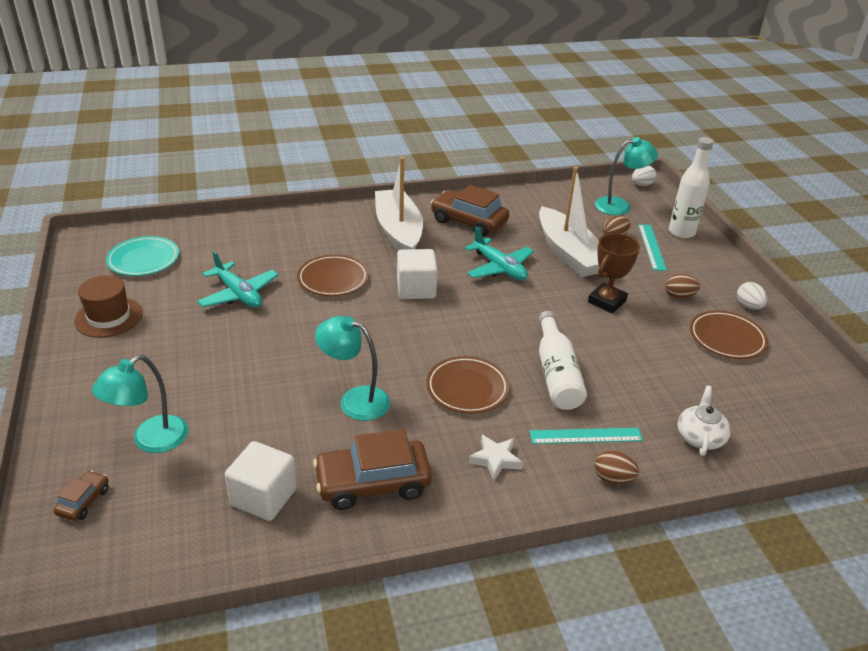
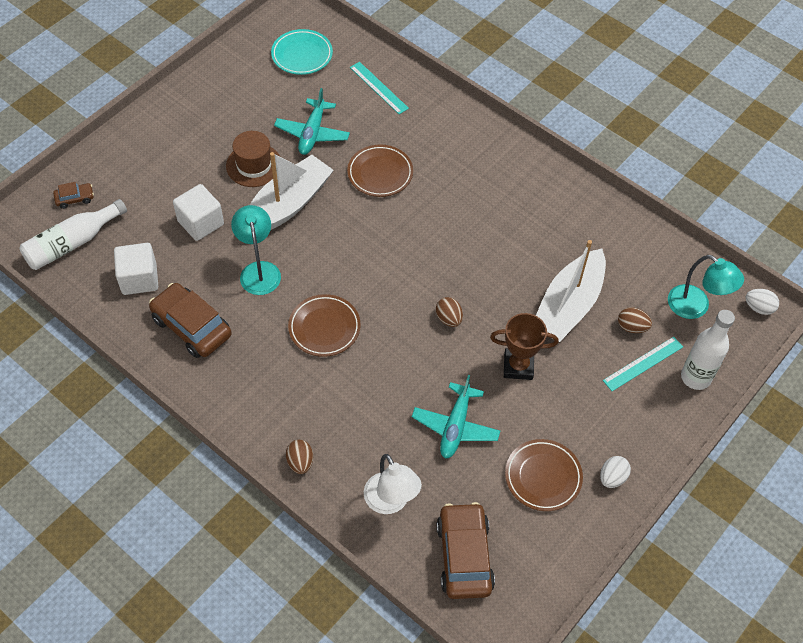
camera: 55 degrees right, 20 degrees up
(109, 317) = (228, 86): brown hat -> brown hat (254, 165)
(151, 440) = (140, 192): turquoise lamp -> none
(398, 231) = (484, 173): white boat -> white boat (287, 205)
(416, 289) = (415, 230): white cube -> white cube (201, 223)
(469, 222) = (547, 210): brown car -> brown car (464, 556)
(495, 459) = (265, 382): white star -> none
(499, 268) = (497, 268): turquoise plane -> turquoise plane (455, 426)
(556, 373) = (389, 375): white bottle -> white bottle (72, 243)
(585, 436) = (332, 426): turquoise ruler -> turquoise ruler (379, 87)
(679, 296) = (577, 416): brown egg -> brown egg (449, 319)
(700, 437) = (391, 502): white teapot -> white lamp

